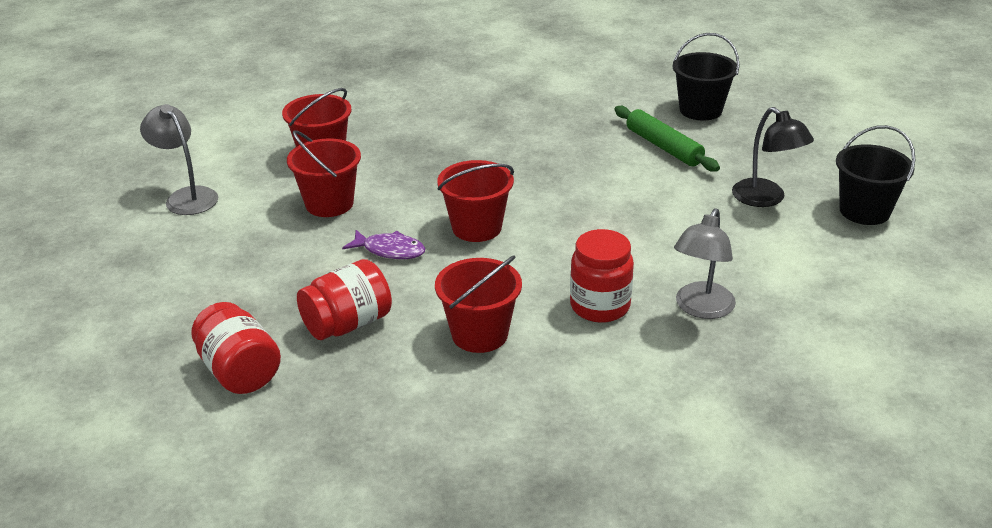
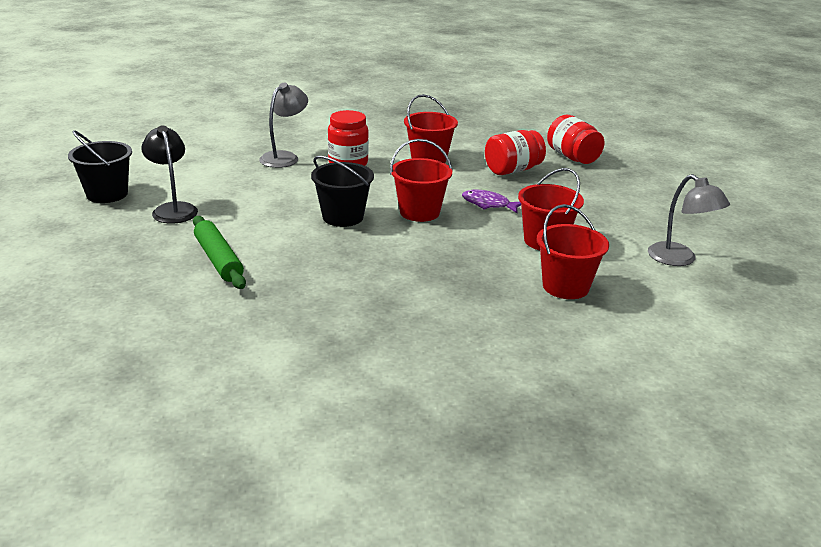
camera: 175 degrees left, 5 degrees down
(700, 110) = (141, 296): black bucket -> black bucket (343, 217)

